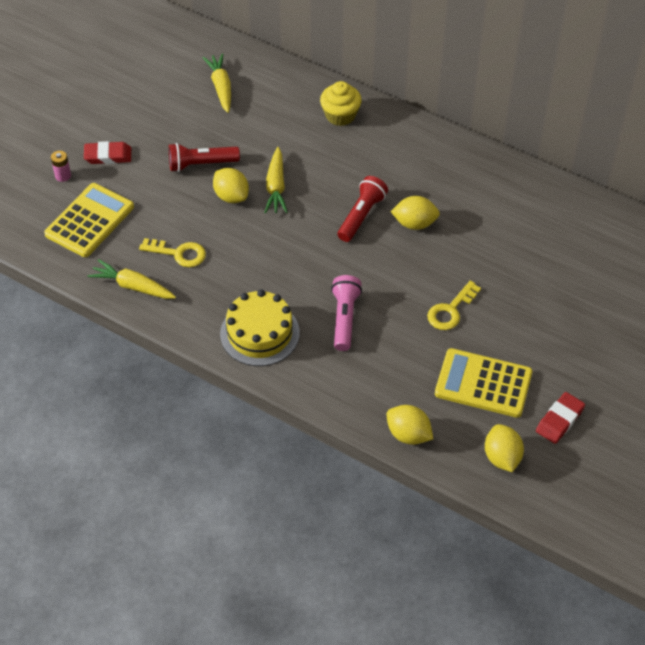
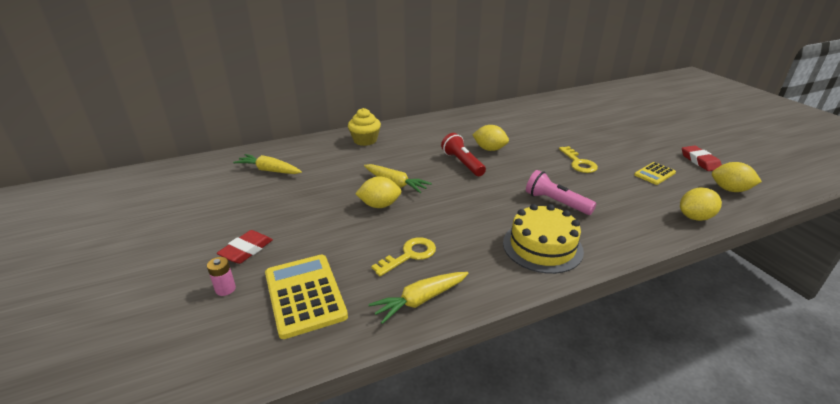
camera: 55 degrees left, 20 degrees down
(201, 164) = (328, 206): red flashlight -> none
(414, 223) = (489, 149): yellow lemon -> yellow lemon turned 75 degrees clockwise
(483, 383) = (654, 174): yellow calculator -> yellow calculator, size x0.55

